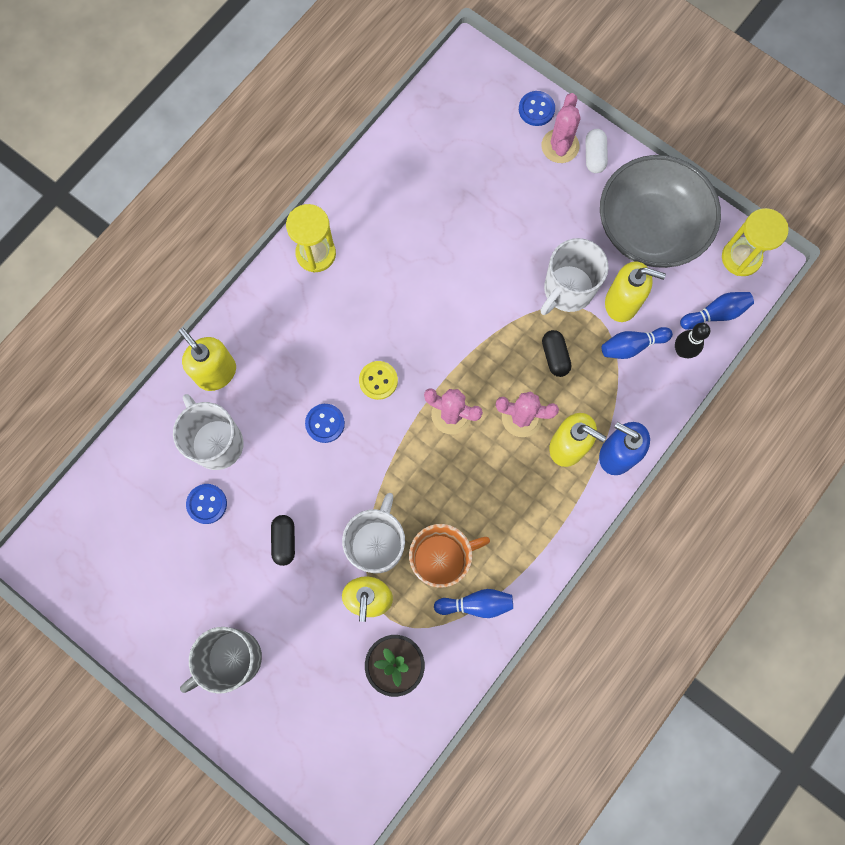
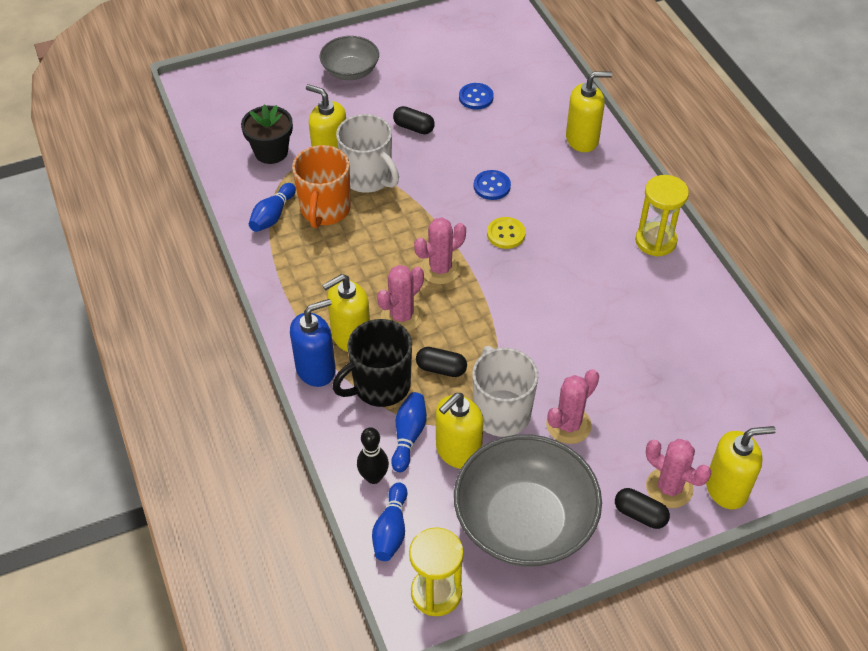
camera: 120 degrees right, 25 degrees down
(216, 442) = (521, 119): white mug -> none
(232, 659) = (350, 71): grey mug -> grey bowl
(536, 109) = (727, 488): blue button -> yellow soap dispenser
(549, 236) = (568, 425): none -> pink cactus
(594, 156) = (640, 514): white capsule -> black capsule
(600, 394) = (380, 386): none -> black mug

